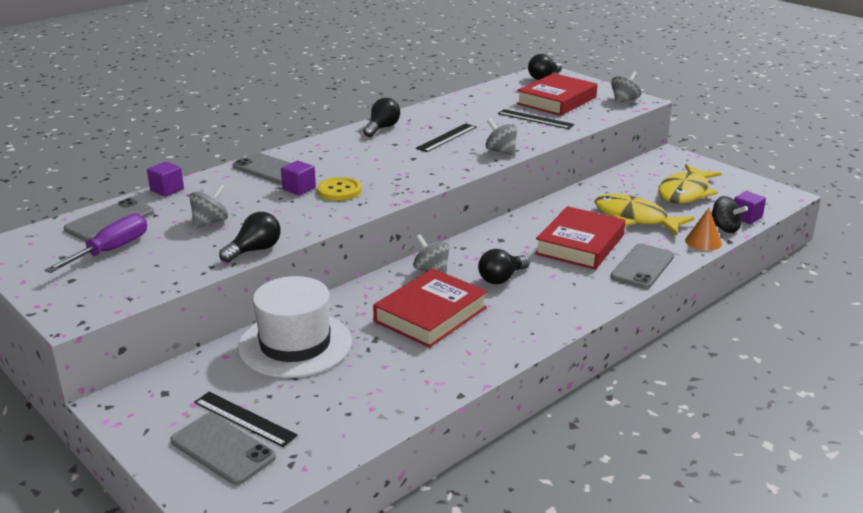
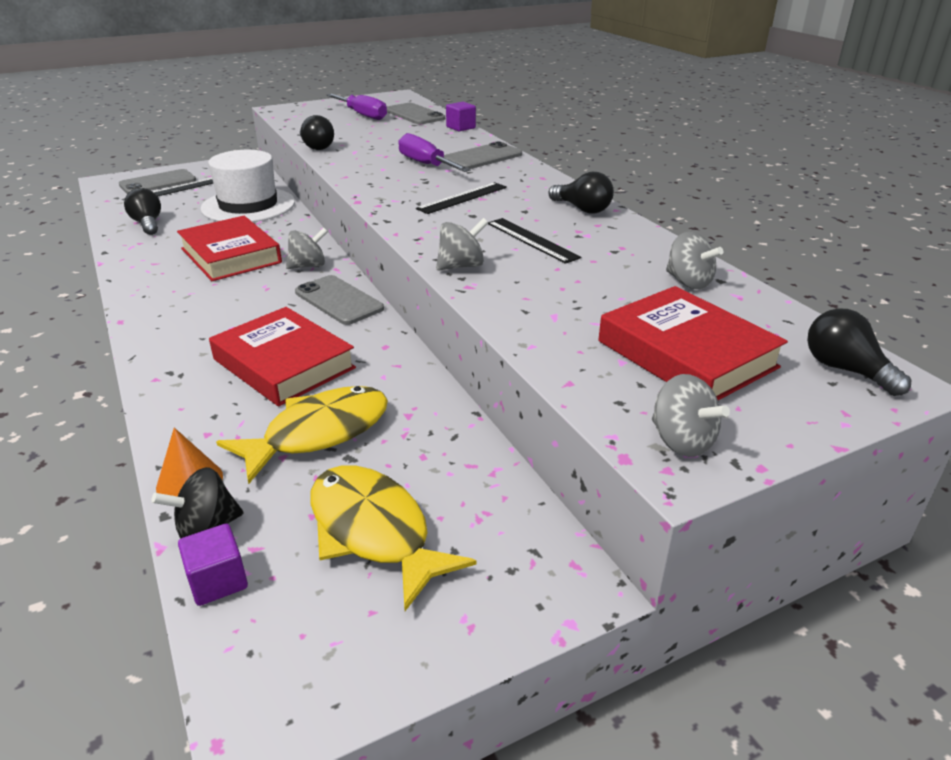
camera: 105 degrees right, 5 degrees up
(210, 222) = (383, 137): grey spinning top -> grey spinning top (688, 282)
(299, 189) = (426, 164): purple cube -> purple screwdriver
(339, 191) = (407, 178): yellow button -> none
(501, 278) = (256, 298): black light bulb -> black light bulb (148, 224)
(535, 119) = (587, 314): black ruler -> black ruler (462, 198)
(642, 267) = (183, 397): grey phone -> grey phone (338, 300)

